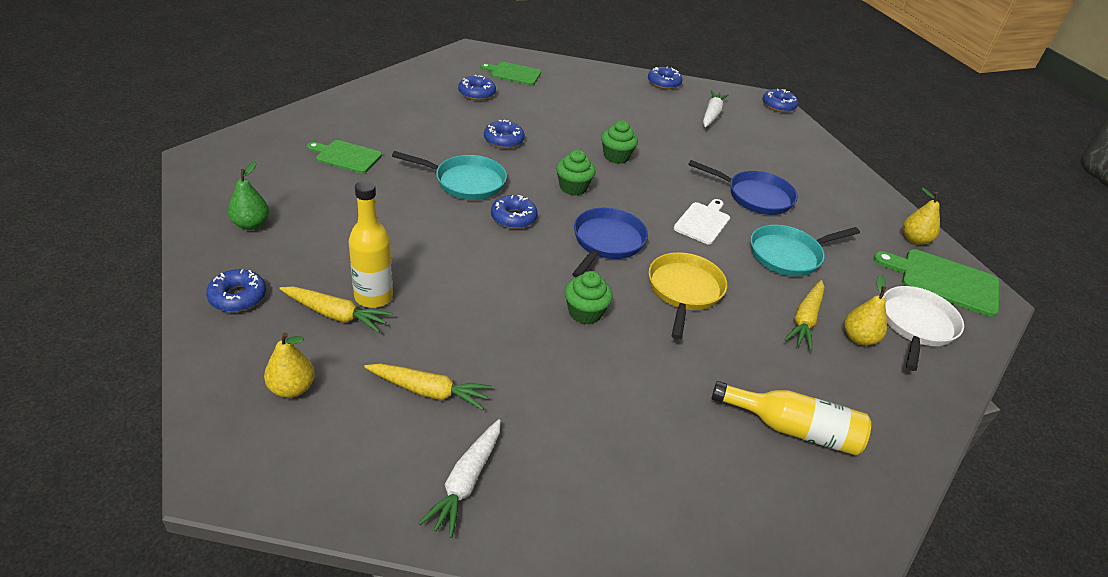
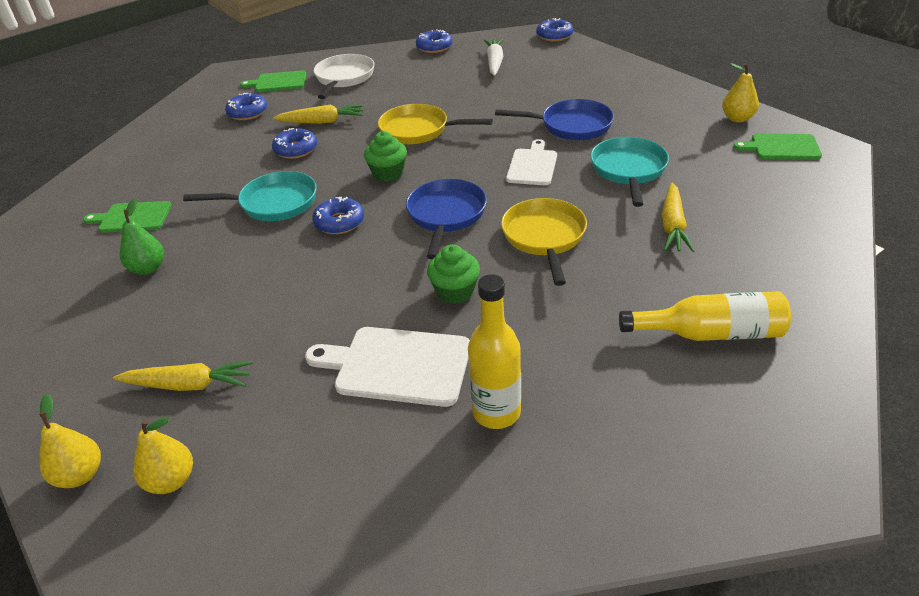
camera: 10 degrees left, 0 degrees up
(238, 297) = (67, 404): blue donut -> none
(251, 224) = (52, 322): green pear -> green pear (148, 268)
(373, 297) = (223, 352): yellow bottle -> yellow bottle (496, 412)
(428, 391) = (325, 429): yellow carrot -> yellow carrot (322, 122)
(466, 482) = (407, 509): white carrot -> none
(509, 359) = (397, 366): none -> white cutting board
(616, 156) = (418, 130): green cupcake -> yellow pan
(788, 255) = (628, 170): turquoise pan -> turquoise pan turned 135 degrees clockwise
(858, 338) = (730, 226): yellow pear -> yellow pear (80, 475)
(916, 325) = (776, 196): white pan -> white pan (344, 78)
(944, 281) = (782, 147): green cutting board -> green cutting board, size x0.66

